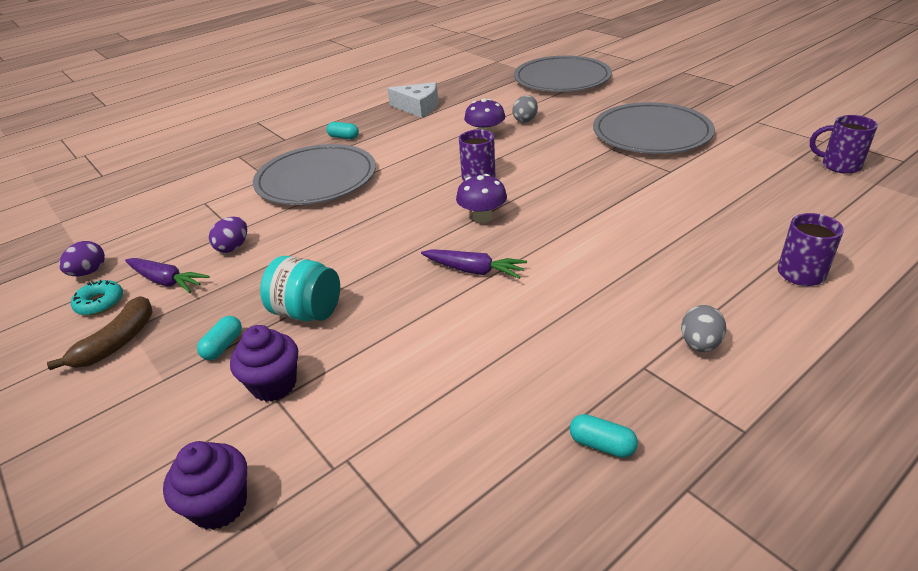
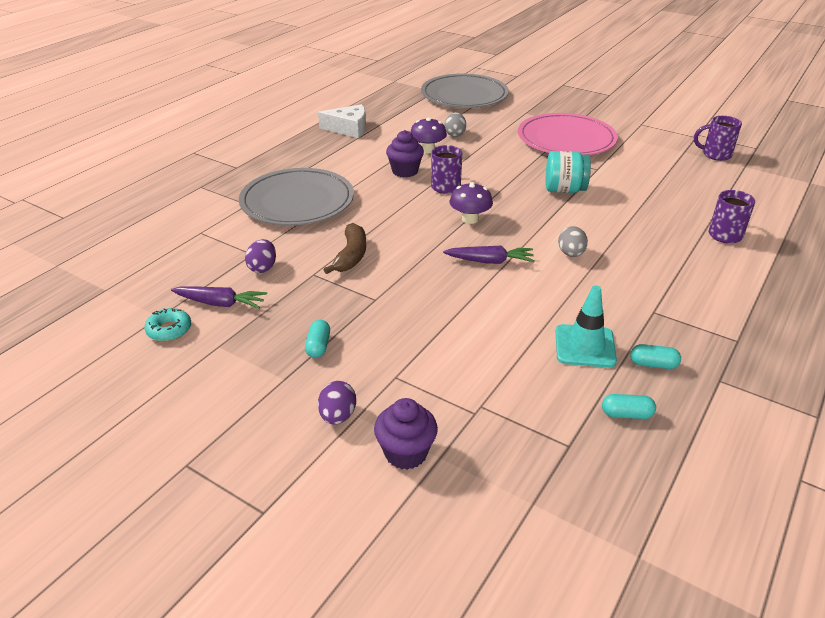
camera: 20 degrees left, 0 degrees up
(89, 272) = (133, 306): purple egg -> purple egg (338, 416)
(117, 342) = (216, 358): brown banana -> brown banana (351, 256)
(274, 385) = (385, 367): purple cupcake -> purple cupcake (405, 171)
(307, 312) = (372, 310): turquoise jar -> turquoise jar (564, 190)
(343, 137) = (295, 161): turquoise capsule -> turquoise capsule (626, 414)
(524, 401) = (585, 346): none -> turquoise traffic cone
(651, 133) = (566, 139): grey plate -> pink plate
(699, 344) = (682, 291): grey egg -> grey egg (571, 254)

